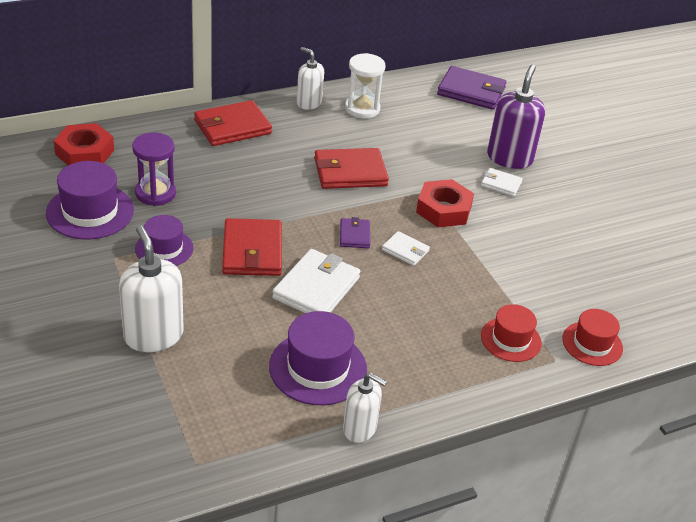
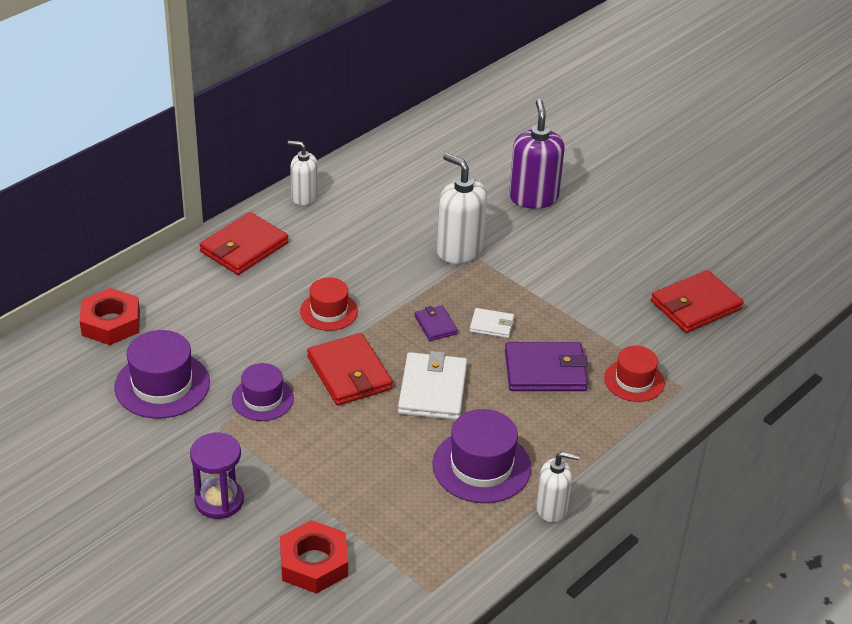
camera: 20 degrees left, 0 degrees up
(153, 335) = (311, 488): white soap dispenser -> white soap dispenser (459, 250)
(155, 193) = (215, 344): purple hourglass -> purple hourglass (219, 500)
(350, 172) = (391, 260): red wallet -> red wallet (695, 305)
(362, 108) = (361, 187): white hourglass -> none
(443, 209) = (502, 271): red nut -> red nut (314, 563)
(471, 91) = (456, 135): purple wallet -> purple wallet (545, 371)
(501, 184) = (540, 228): white wallet -> none
(592, 343) = (705, 360): red hat -> red hat (329, 311)

